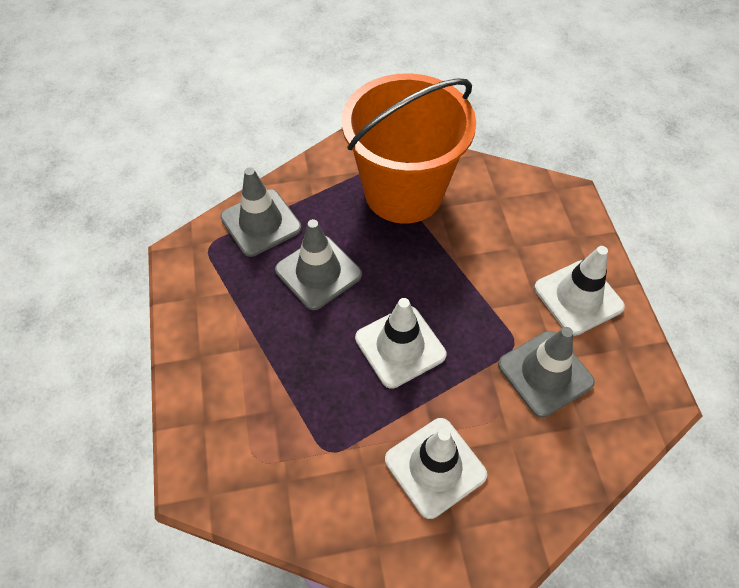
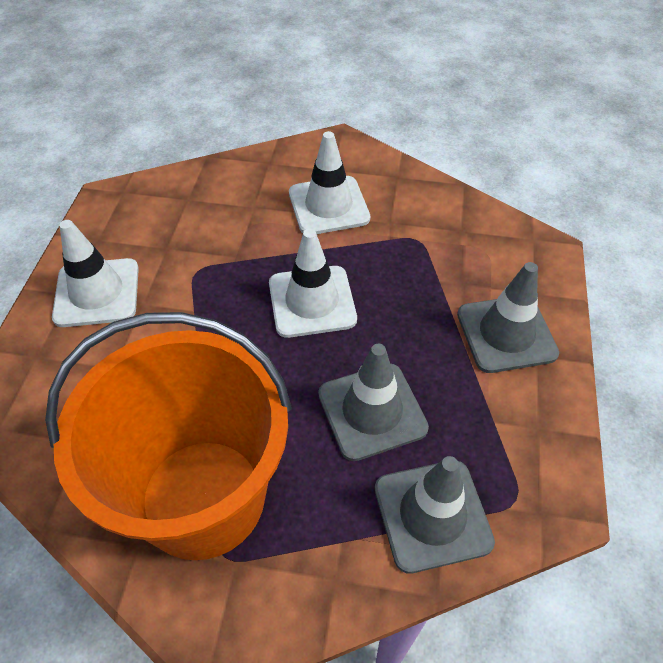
camera: 160 degrees left, 5 degrees down
(545, 373) = (187, 240): grey traffic cone -> grey traffic cone (506, 334)

